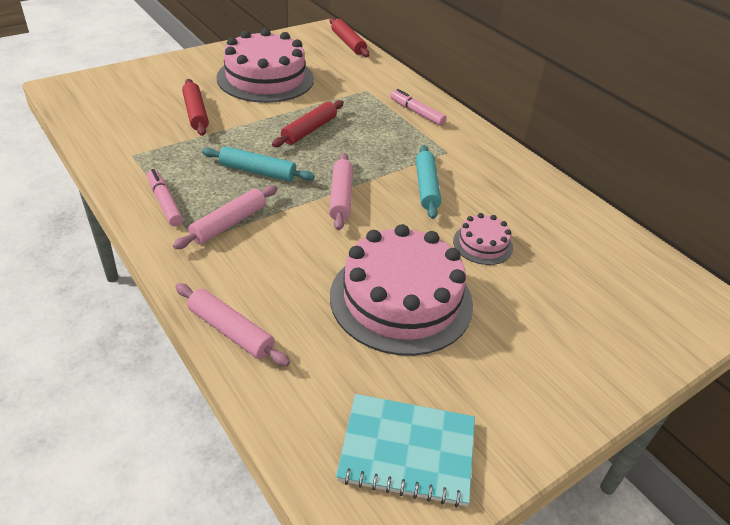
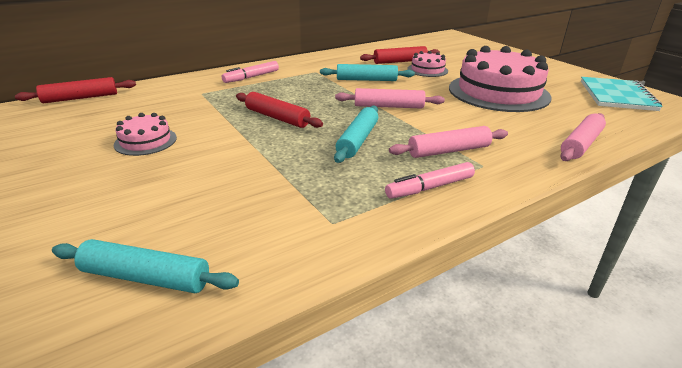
camera: 85 degrees left, 10 degrees down
(104, 98) = (146, 277): none -> turquoise rolling pin
(196, 113) = (225, 183): red rolling pin -> red rolling pin (400, 61)
(228, 223) = (449, 151): pink rolling pin -> pink rolling pin turned 60 degrees counterclockwise
(265, 78) = (145, 141): pink cake -> pink cake, size x0.46

